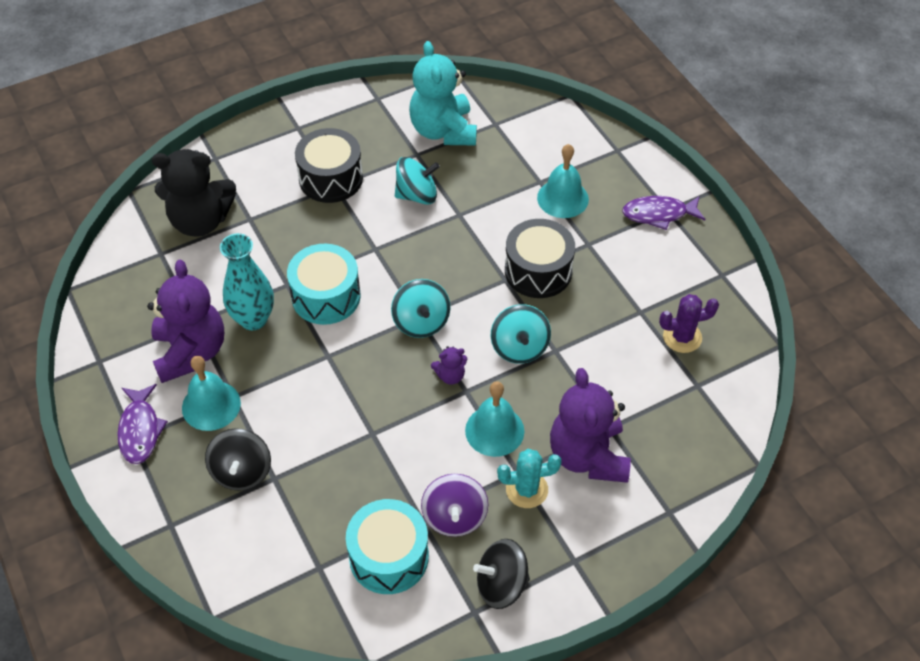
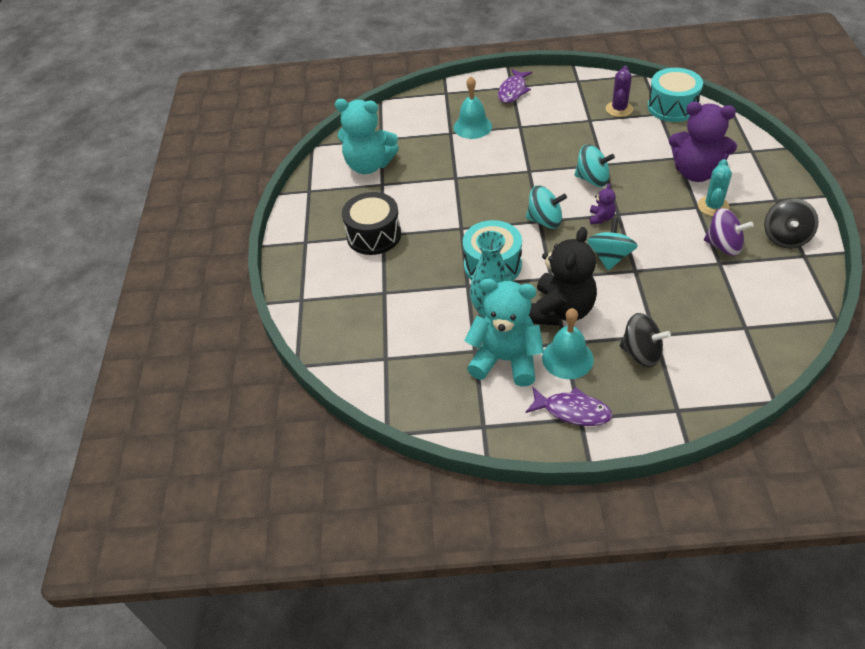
camera: 60 degrees left, 5 degrees down
(190, 352) = (505, 360): purple teddy bear -> turquoise teddy bear
(200, 221) = (366, 324): black teddy bear -> black teddy bear (561, 311)
(389, 557) = (747, 287): turquoise drum -> turquoise drum (672, 107)
(417, 195) = (423, 193): turquoise spinning top -> turquoise spinning top (610, 257)
(494, 430) = (658, 209): turquoise bell -> none
(538, 271) = (530, 154): black drum -> none

